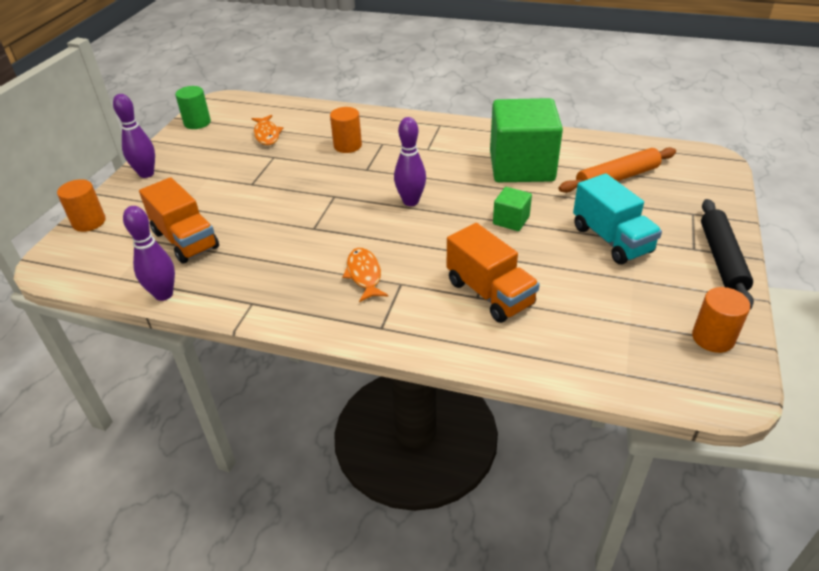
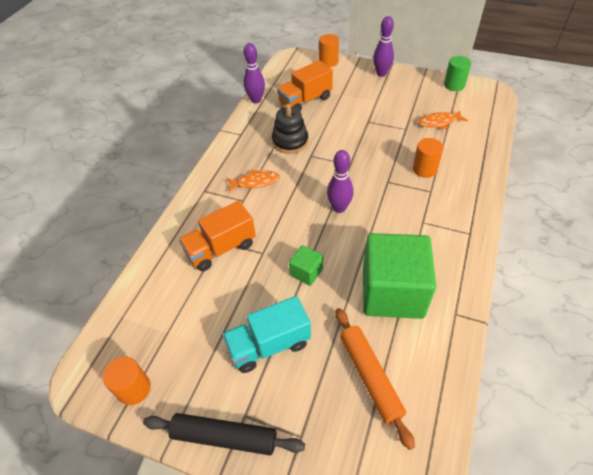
camera: 95 degrees right, 10 degrees up
(281, 248) = (290, 141): none -> black stacking toy

